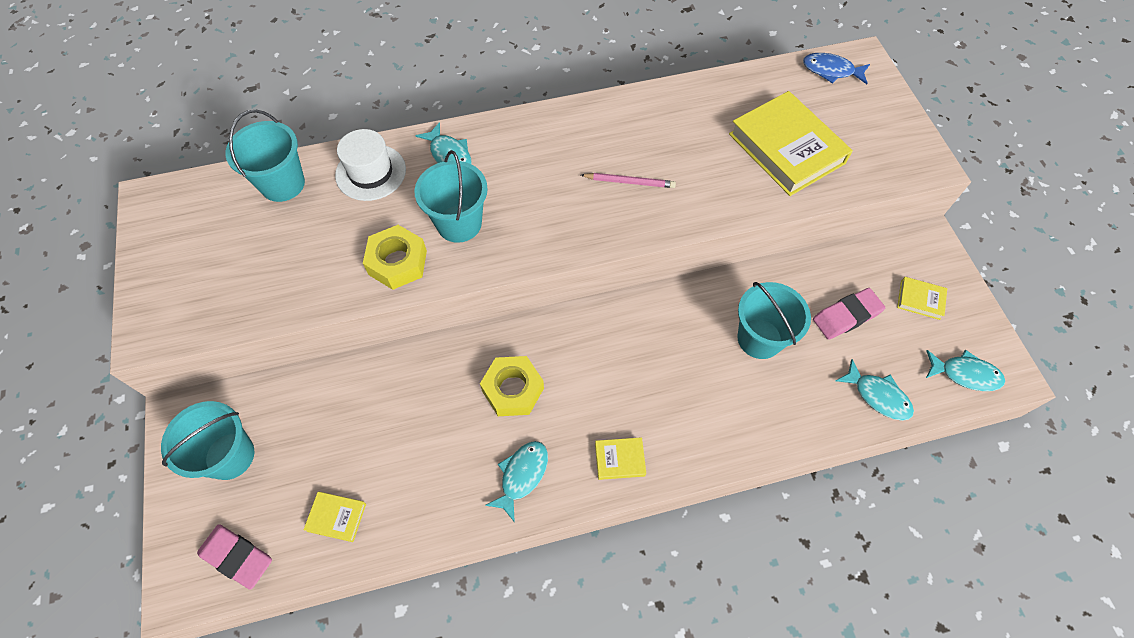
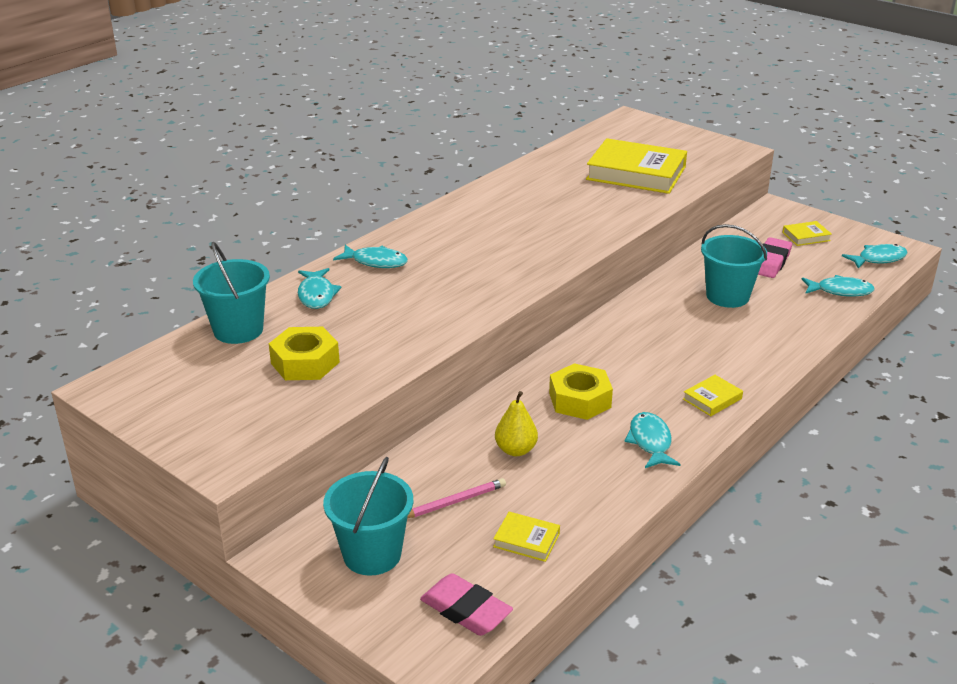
camera: 35 degrees left, 30 degrees down
(237, 557) = (466, 610): pink eraser -> pink eraser turned 45 degrees clockwise
(337, 517) = (526, 540): yellow book -> yellow book turned 45 degrees clockwise
(370, 172) = (316, 295): white hat -> turquoise fish
(397, 262) = (412, 332): yellow nut -> yellow nut (305, 363)
(415, 414) = (515, 450): none -> yellow pear
(459, 223) = (437, 293): turquoise bucket -> none
(629, 182) = (545, 226): pink pencil -> pink pencil (454, 502)
(831, 71) = (616, 129): blue fish -> none

